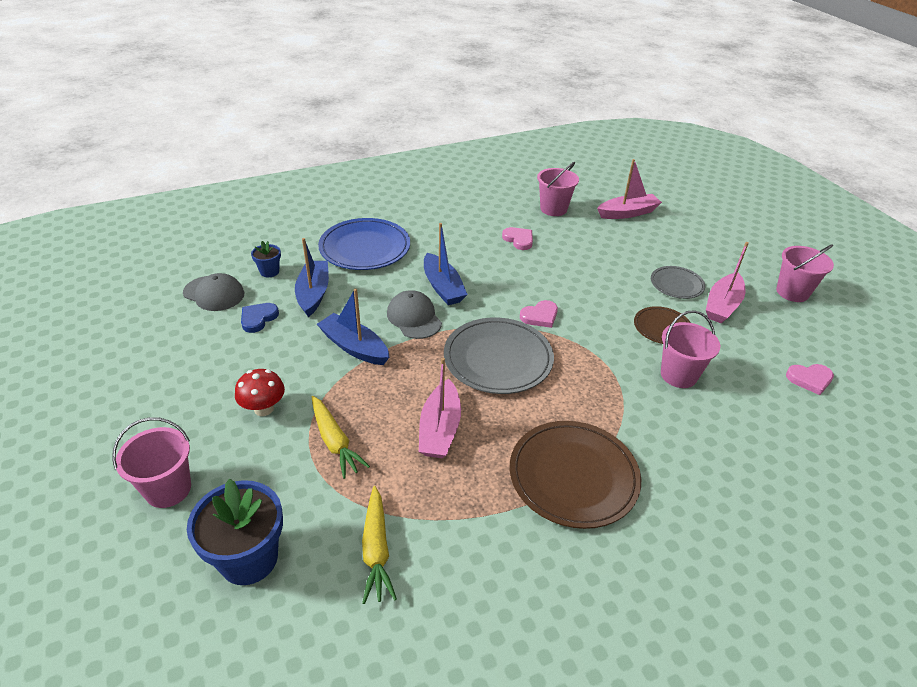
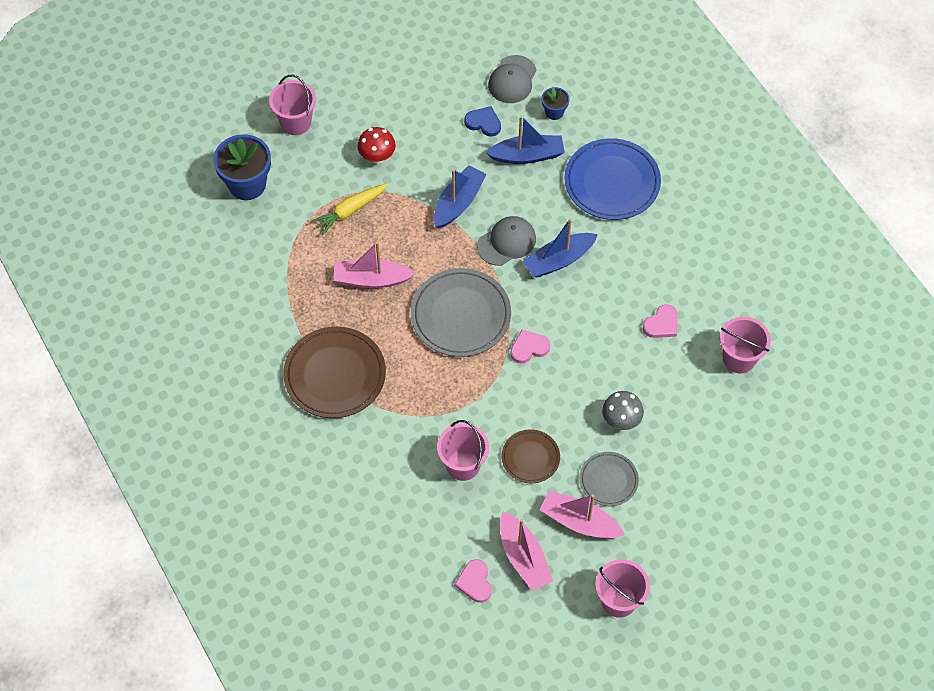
camera: 85 degrees right, 20 degrees up
(376, 549) = (260, 254): yellow carrot -> none
(540, 316) = (529, 348): pink heart -> pink heart turned 105 degrees clockwise
(615, 271) = (621, 420): none -> grey mushroom
(627, 213) = (751, 441): pink boat -> pink boat (523, 557)

